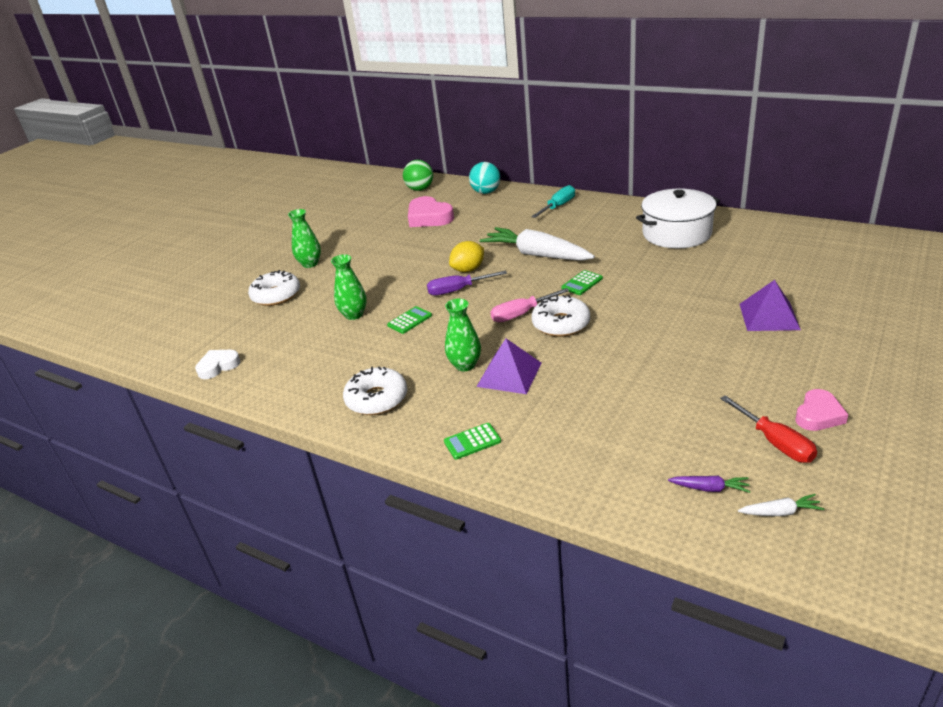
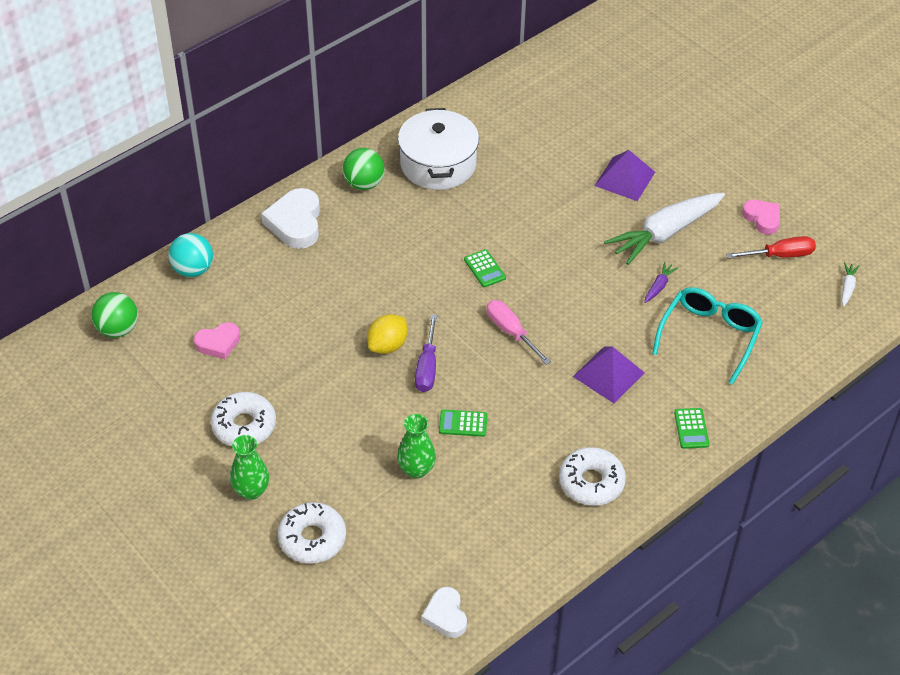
camera: 75 degrees left, 15 degrees up
(409, 320) = (463, 423): green calculator -> green calculator turned 60 degrees counterclockwise
(429, 217) = (218, 343): pink heart -> pink heart, size x0.62
(465, 365) = (574, 401): green vase -> none
(468, 270) = (387, 345): yellow lemon -> yellow lemon turned 60 degrees clockwise
(522, 314) = (511, 332): pink screwdriver -> pink screwdriver turned 150 degrees clockwise
(537, 254) = (398, 280): white carrot -> white carrot (664, 233)
(558, 206) = (295, 223): turquoise screwdriver -> white heart
(561, 324) = (548, 310): white donut -> white donut (244, 426)
(606, 422) = (709, 336): none -> turquoise glasses
(622, 215) = (364, 183): none -> green ball
(710, 488) = (810, 311): purple carrot -> purple carrot (659, 286)

